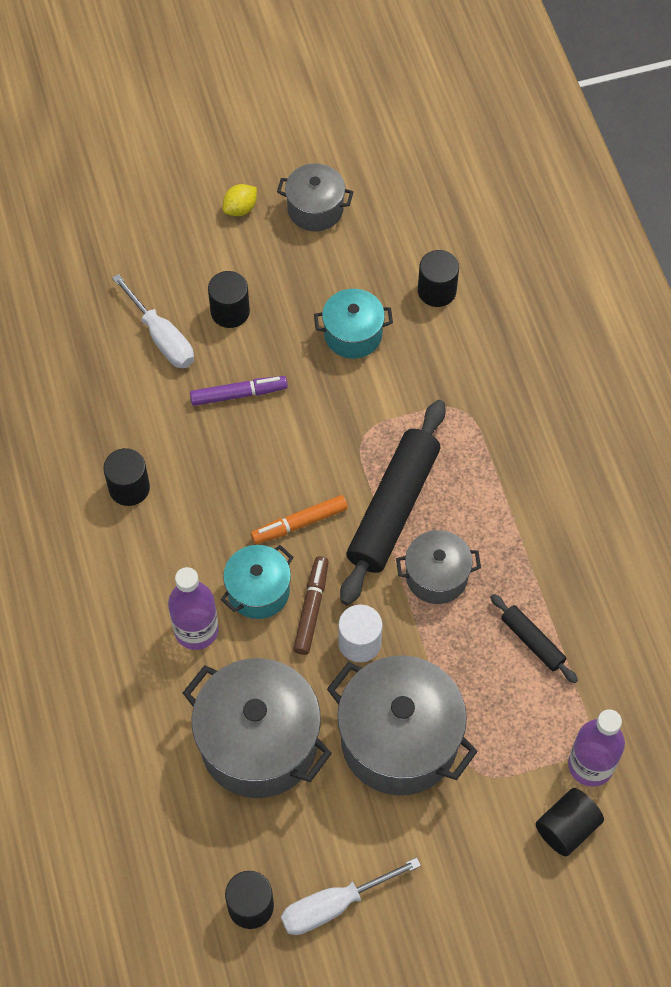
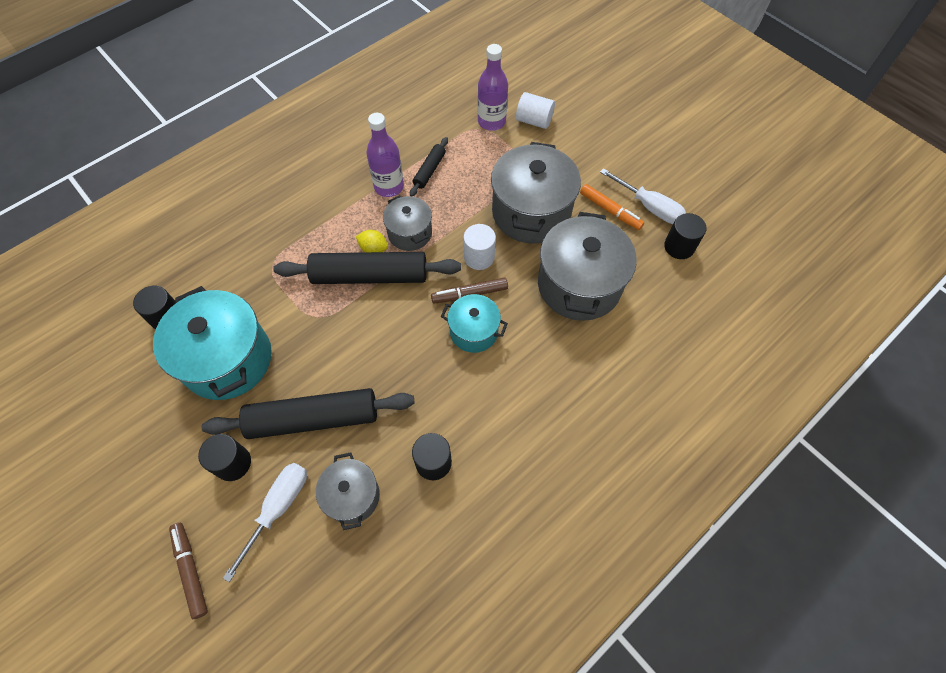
camera: 115 degrees left, 0 degrees up
(145, 255) = (191, 570): none -> brown marker
(196, 630) = (524, 358): purple bottle -> purple bottle (389, 186)
(238, 394) = (313, 419): purple marker -> black rolling pin
(240, 208) = (114, 506): yellow lemon -> yellow lemon (373, 249)
(299, 523) = (408, 328): orange marker -> orange marker (610, 211)
(315, 209) = (102, 441): grey pot -> grey pot (352, 496)
(353, 335) = (228, 359): turquoise pot -> turquoise pot, size x1.80
(566, 828) = (534, 121): black cylinder -> white cylinder

